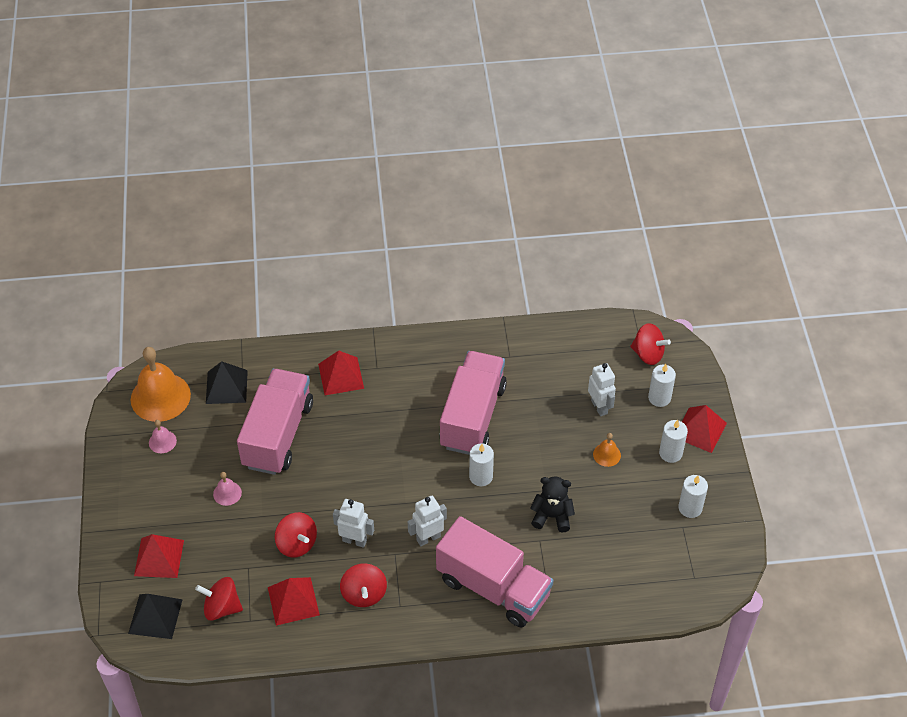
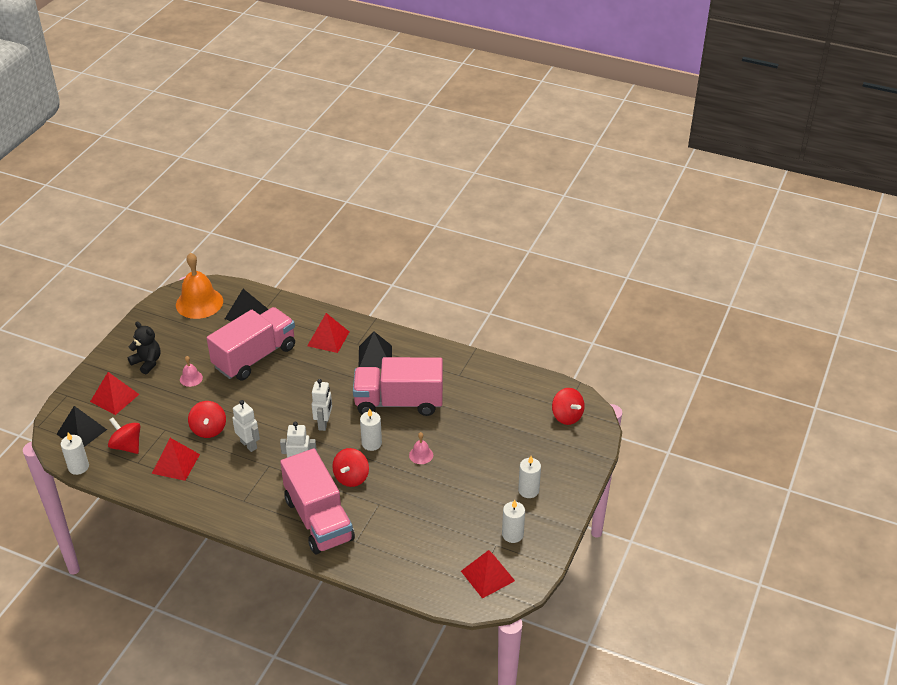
camera: 30 degrees right, 10 degrees down
(162, 441) = (177, 330): pink bell -> pink bell (421, 455)
(364, 594) = (226, 481): red spinning top -> red spinning top (351, 477)
(408, 375) = (375, 357): none -> black pyramid
(472, 416) = (399, 402): pink truck -> pink truck turned 135 degrees counterclockwise
(552, 516) = (401, 492): black teddy bear -> black teddy bear (147, 362)
(599, 407) = (499, 436): white robot -> white robot (324, 424)
(606, 454) = (477, 470): orange bell -> none
(659, 398) = (551, 449): white candle -> white candle (78, 467)
(700, 430) = (565, 484): red pyramid -> red pyramid (487, 576)

